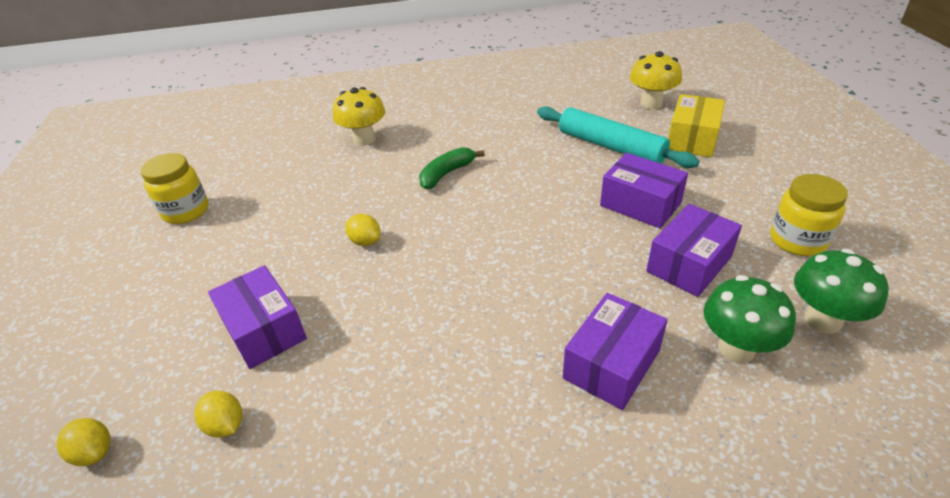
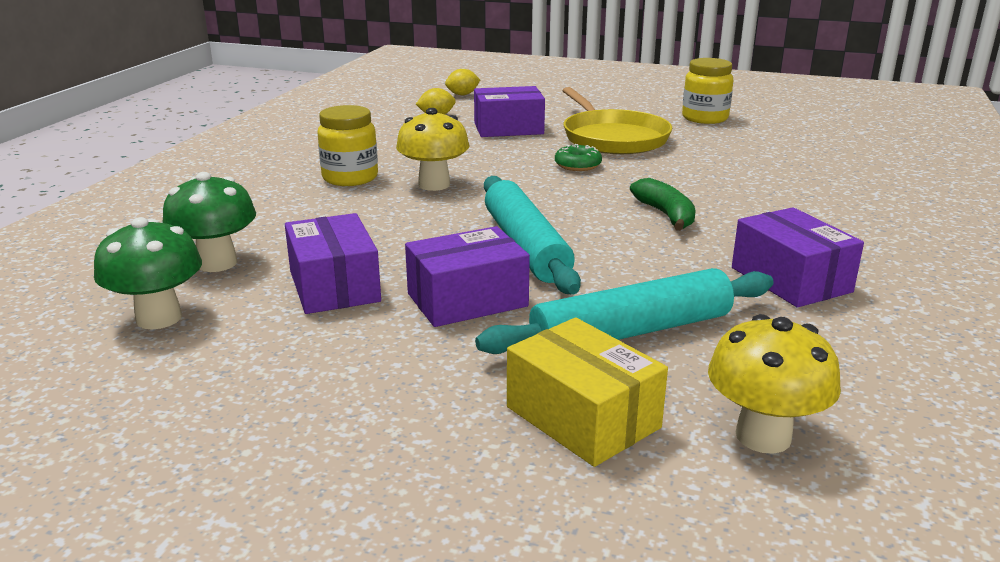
camera: 115 degrees right, 15 degrees down
(272, 246) = (613, 138): none -> yellow pan
(364, 139) = (796, 190): yellow mushroom -> yellow mushroom (434, 185)
(365, 241) = (577, 165): yellow lemon -> green donut
(549, 210) = (525, 246): none -> turquoise rolling pin
(612, 364) = (294, 213): purple box -> purple box (790, 280)
(797, 240) = (255, 371): yellow jar -> yellow jar (350, 178)

